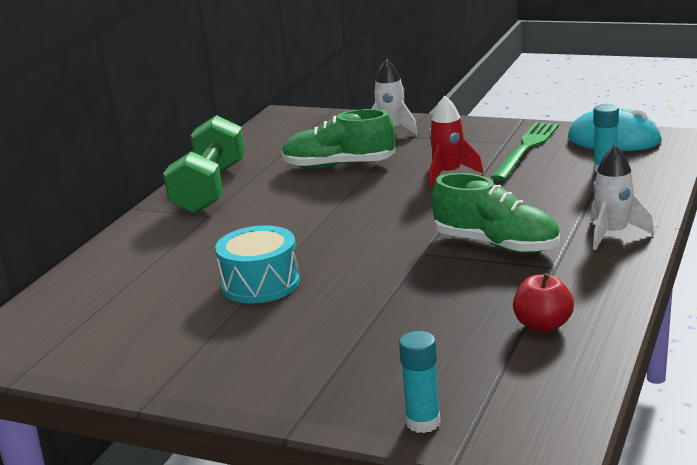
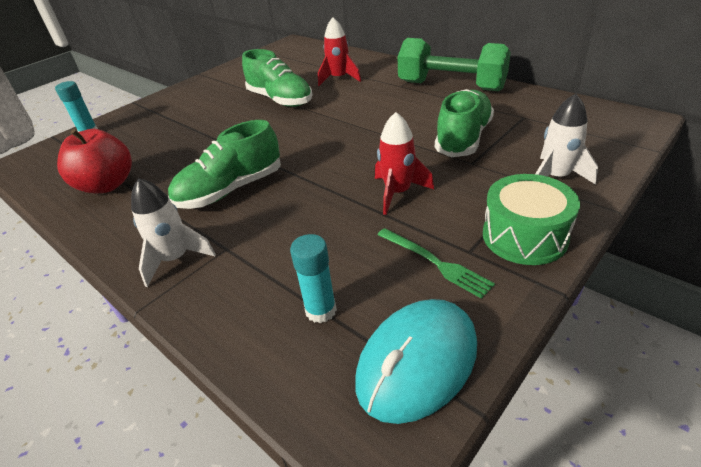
camera: 110 degrees right, 15 degrees up
(181, 260) = (339, 78): none -> red rocket
(260, 284) = (280, 100): turquoise drum -> green shoe
(475, 131) = (524, 236): none -> green drum
(526, 149) = (435, 262): green fork -> green fork, size x0.66
(543, 325) = (107, 185): red apple -> red apple, size x1.52

